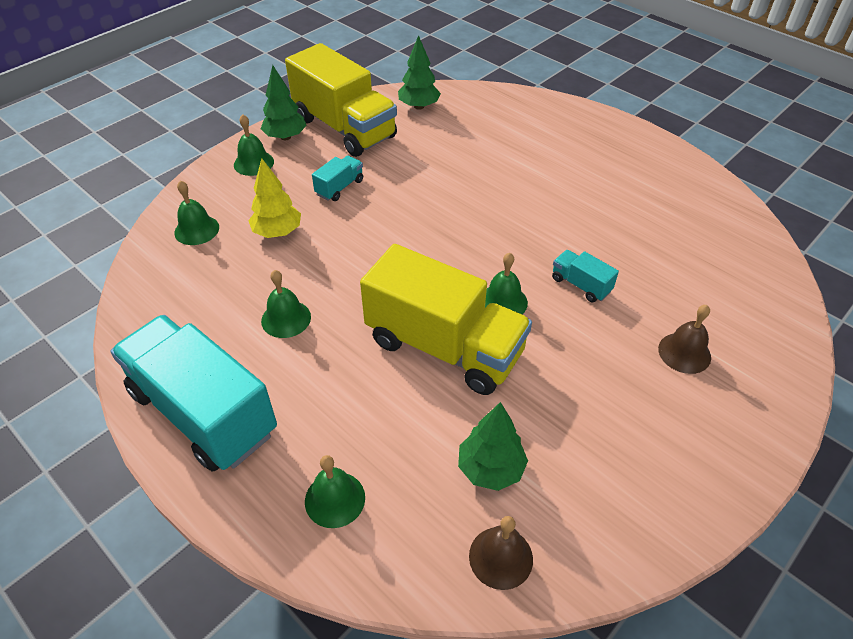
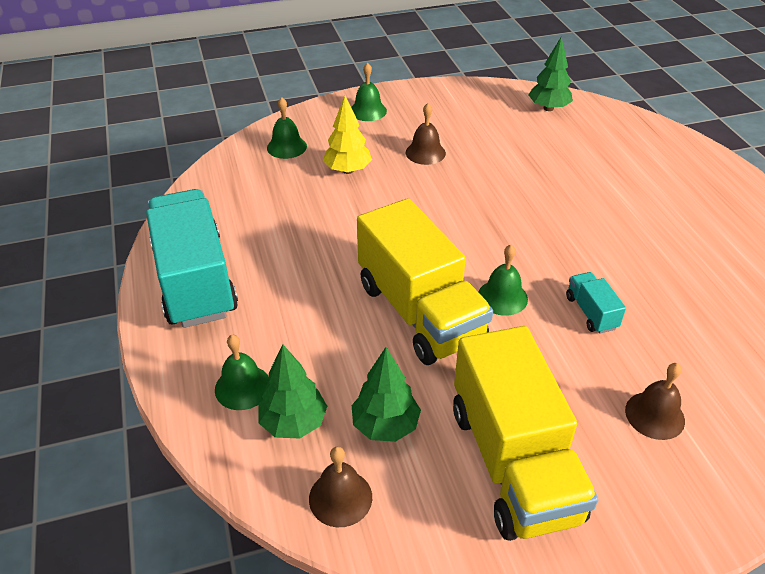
camera: 30 degrees right, 5 degrees down
(285, 137) = (409, 98): green tree -> green tree (294, 423)
(286, 318) = (305, 238): green bell -> none
(340, 187) = (425, 153): turquoise truck -> brown bell
(344, 128) = (465, 106): yellow truck -> yellow truck (513, 462)

